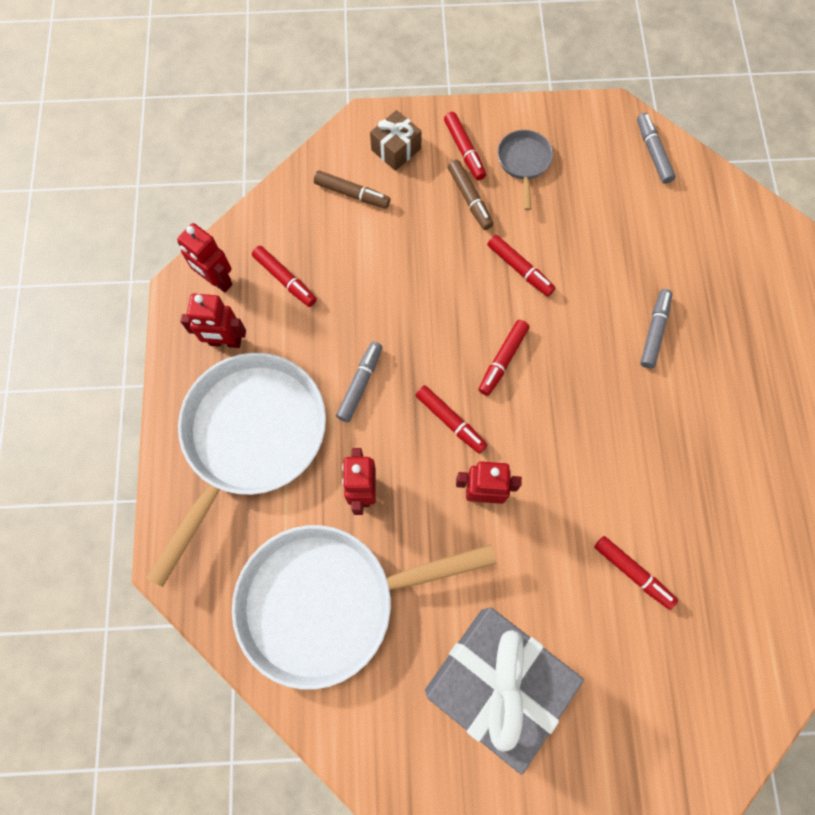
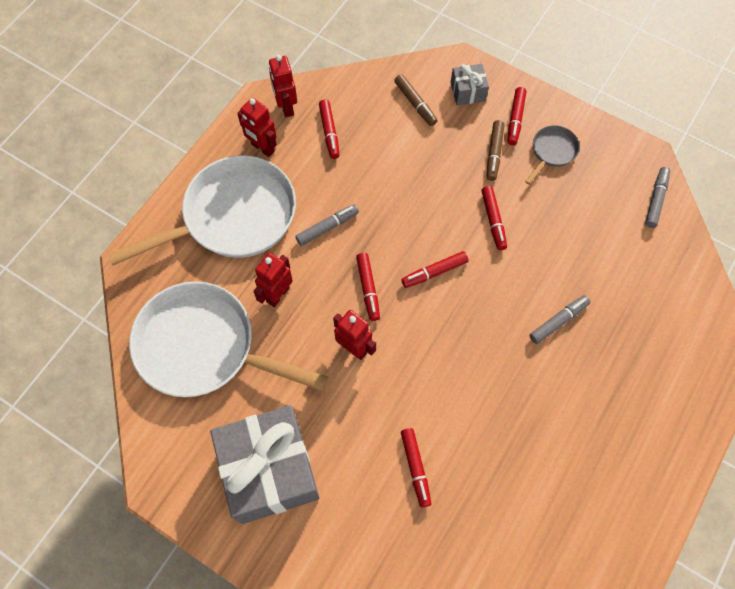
camera: 35 degrees right, 5 degrees down
(396, 149) = (467, 91): brown gift -> grey gift

